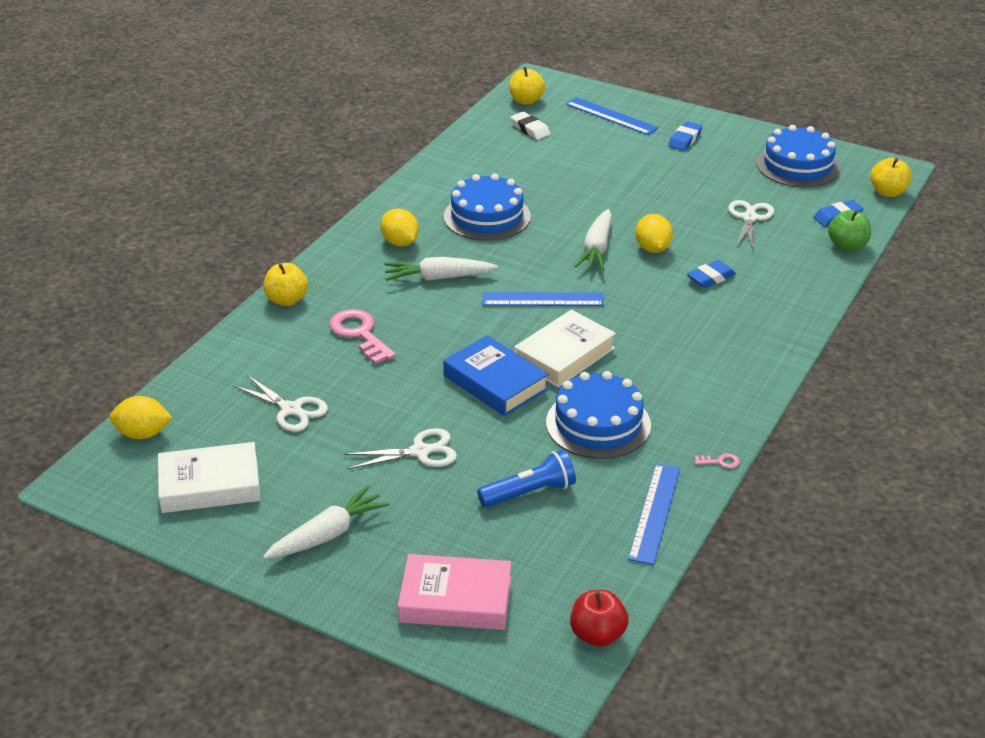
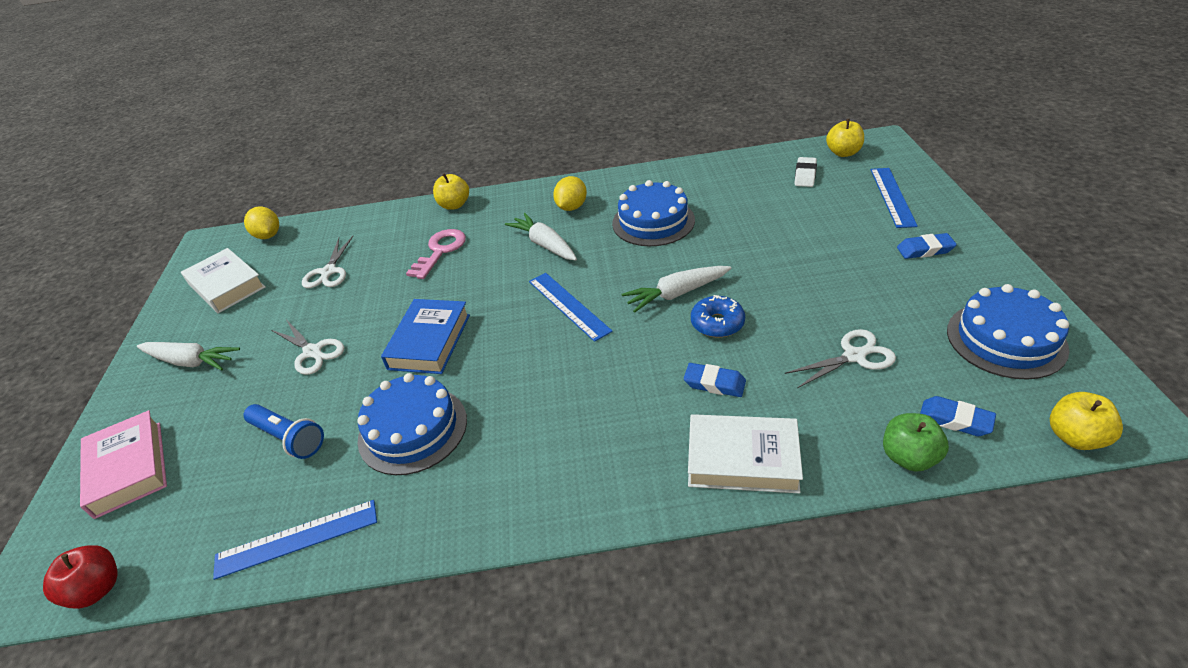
camera: 60 degrees right, 5 degrees up
(564, 355) = (499, 357): white book -> white book (742, 459)
(652, 248) = (717, 323): yellow lemon -> blue donut
(720, 462) = (407, 549): pink key -> none

